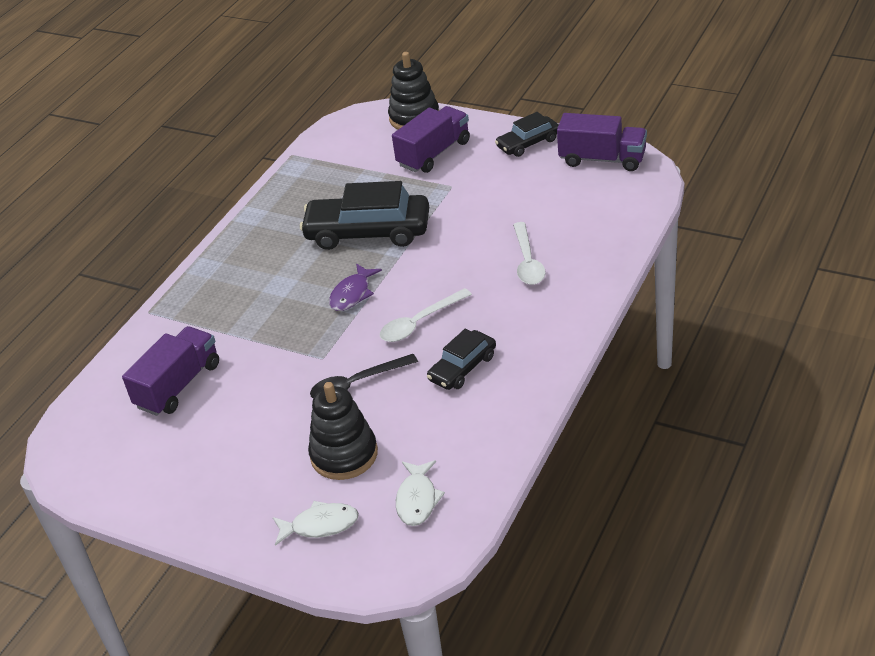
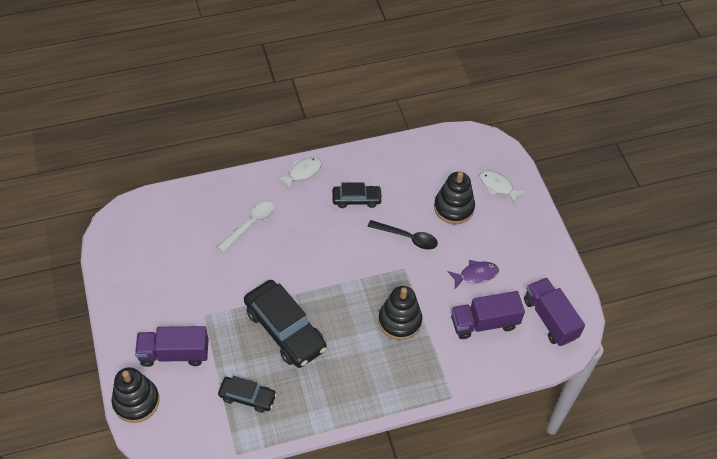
camera: 140 degrees left, 15 degrees up
(269, 319) = (399, 321): none -> black stacking toy
(352, 294) = (345, 293): purple fish -> purple fish (476, 275)
(417, 499) = (450, 161): white fish -> white fish (302, 172)
(420, 322) = (340, 242): white spoon -> none
(528, 143) = (126, 303): black car -> black car (247, 397)
(602, 159) = (119, 248): purple truck -> purple truck (550, 319)

